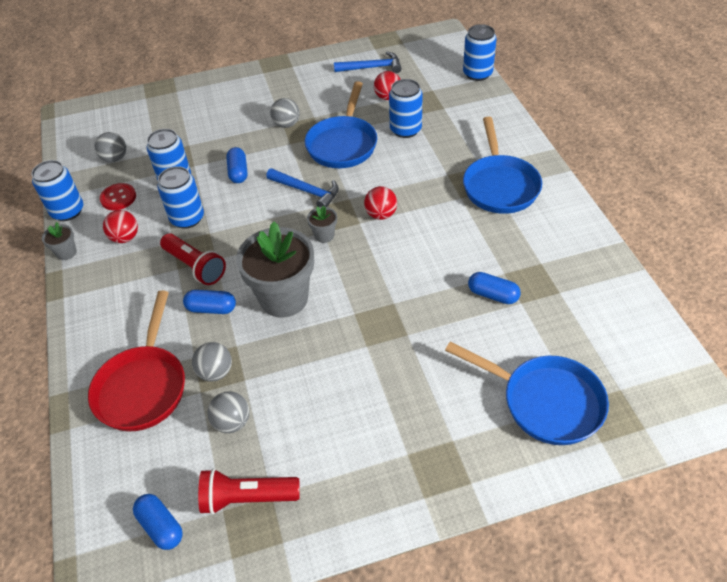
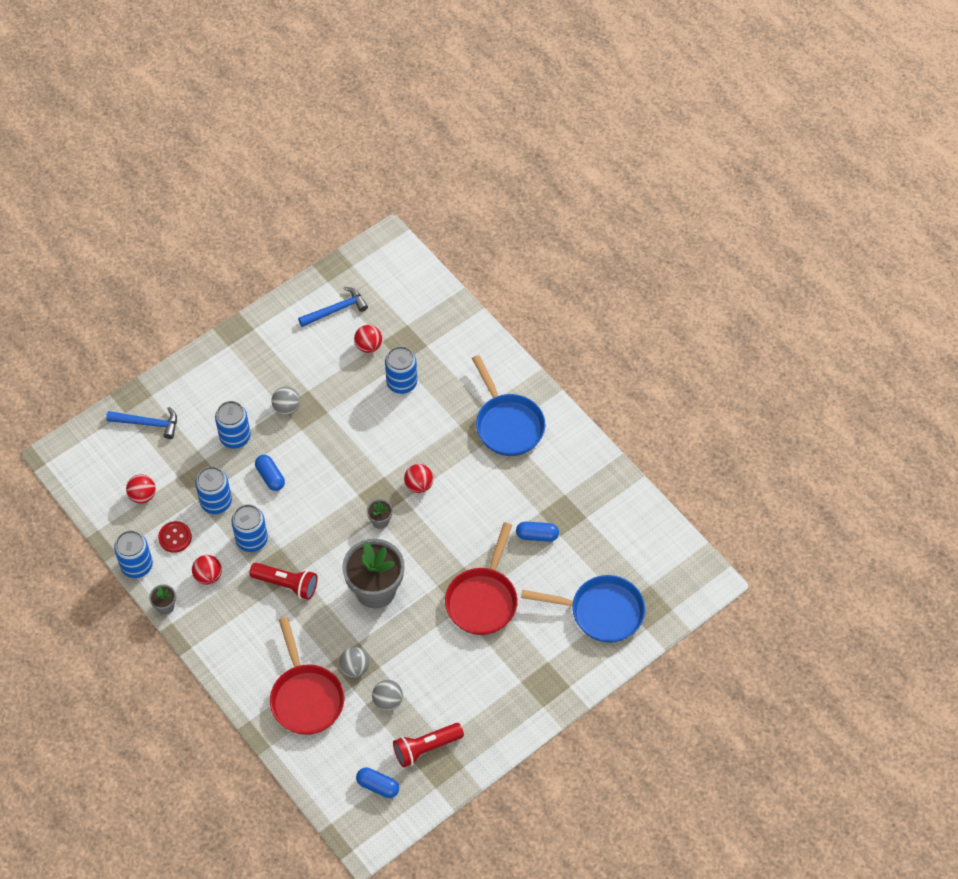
camera: 25 degrees left, 10 degrees up
(115, 158) = (142, 495): grey ball -> red ball
(211, 308) = (322, 617): blue capsule -> none
(306, 191) = (343, 479): blue hammer -> blue hammer (148, 424)
(343, 144) = (351, 416): blue pan -> none
(400, 343) = (483, 600): none -> red pan
(477, 74) = (443, 291): blue can -> blue can (235, 437)

